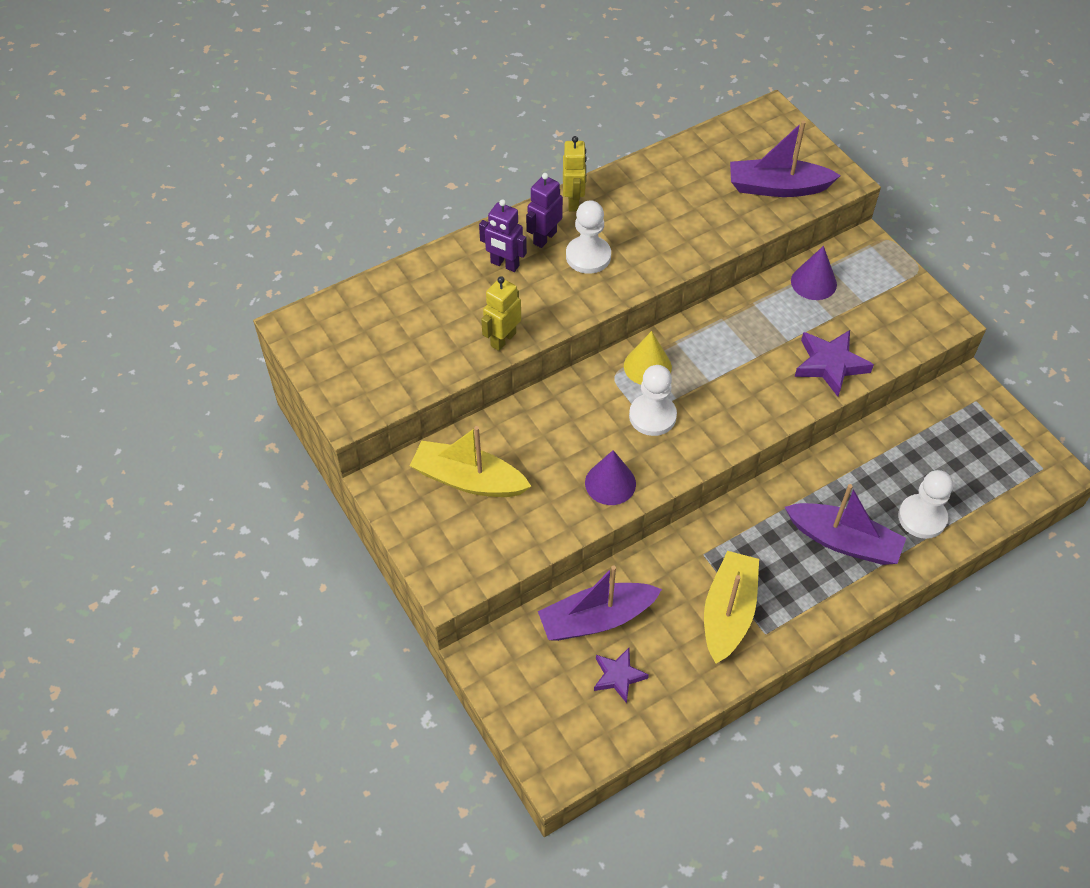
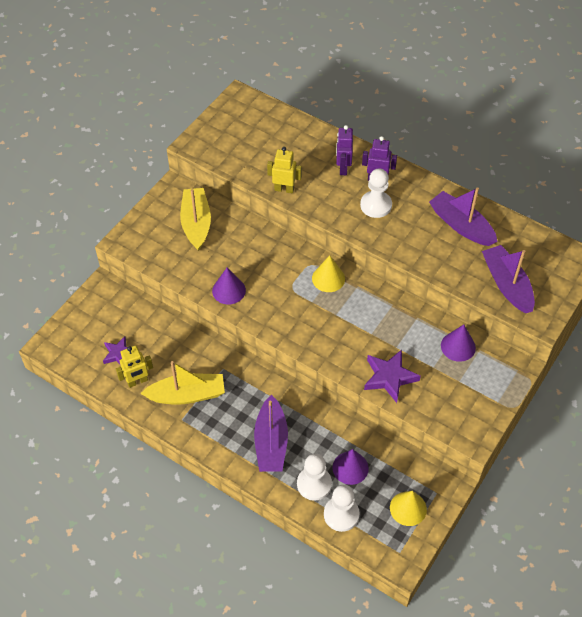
camera: 65 degrees right, 0 degrees up
(573, 202) = (417, 182): yellow robot -> yellow robot (137, 381)
(596, 619) = (152, 330): purple boat -> purple boat (461, 225)
(652, 416) = (290, 294): white pawn -> white pawn (341, 514)
(912, 471) = (350, 468): none -> purple cone
(988, 436) = (408, 508): none -> yellow cone

